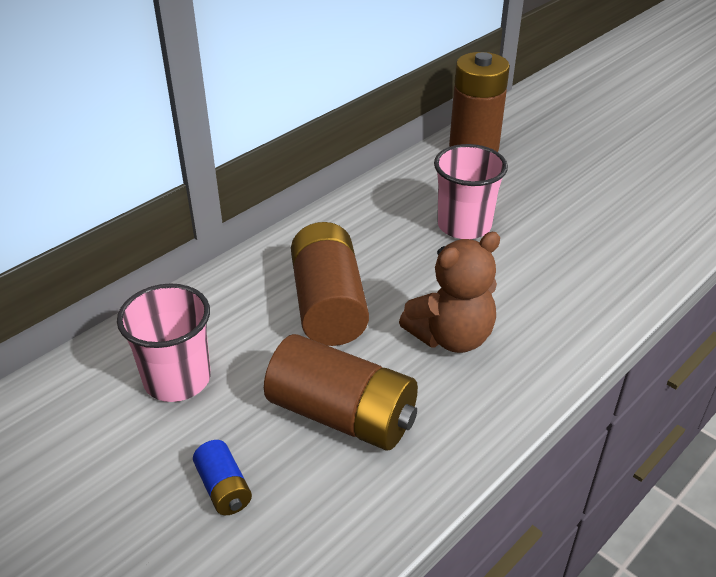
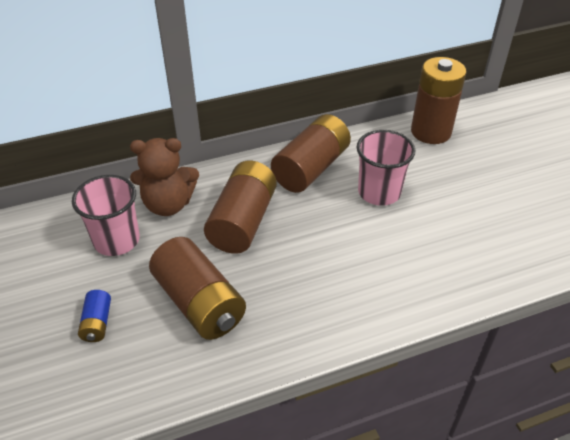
camera: 25 degrees right, 5 degrees up
(368, 222) = (311, 168): none -> brown battery
(451, 337) = (310, 274): brown teddy bear -> brown teddy bear (168, 204)

